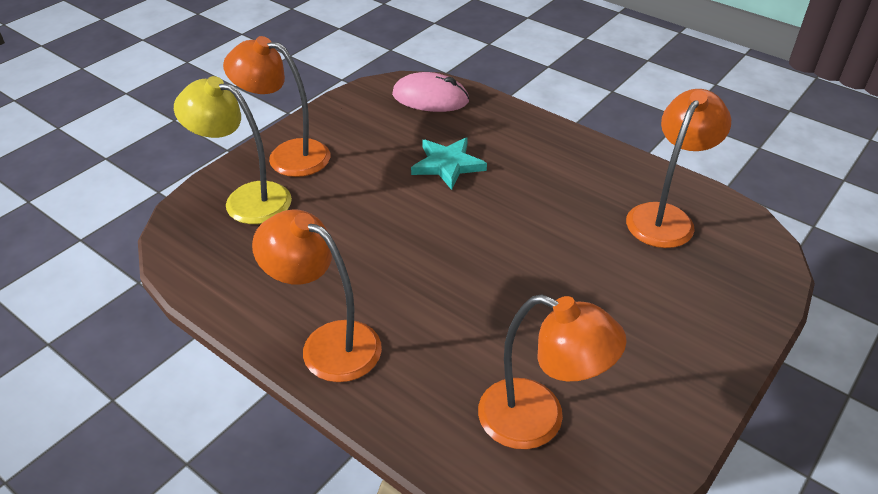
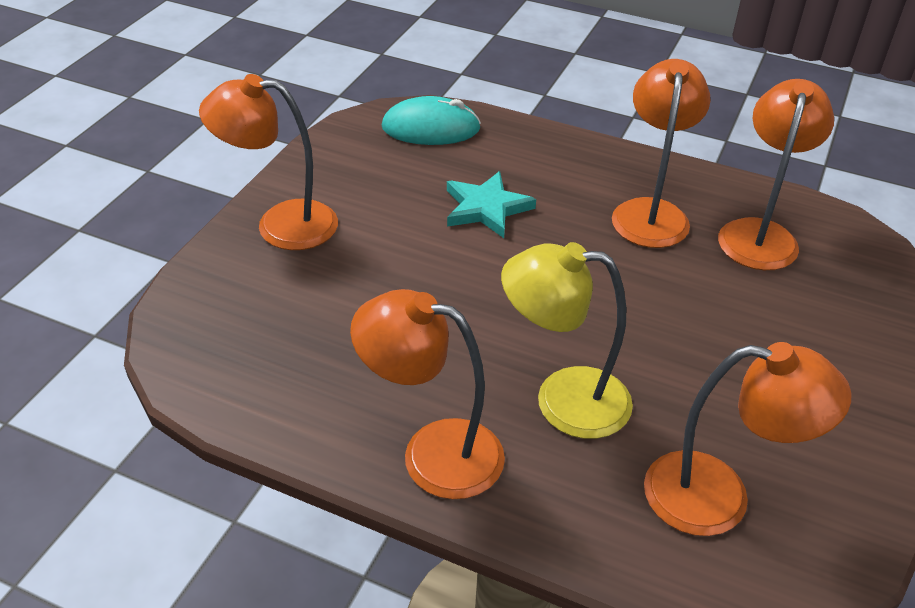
camera: 15 degrees left, 0 degrees up
(246, 199) = (250, 288): yellow lamp -> yellow lamp (563, 400)
(430, 98) = (431, 128): pink mouse -> turquoise mouse
(579, 187) = (650, 212): none -> orange lamp

